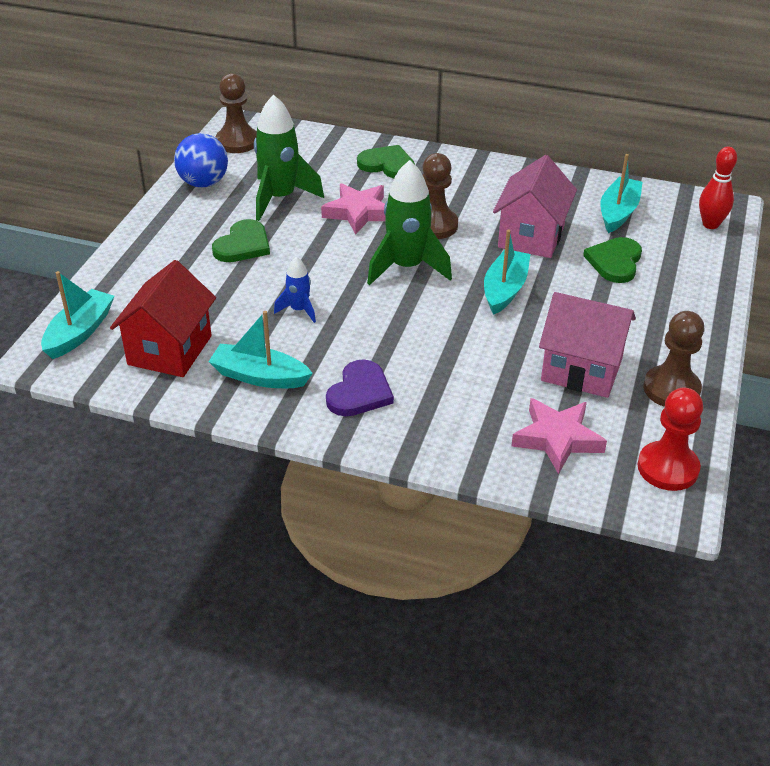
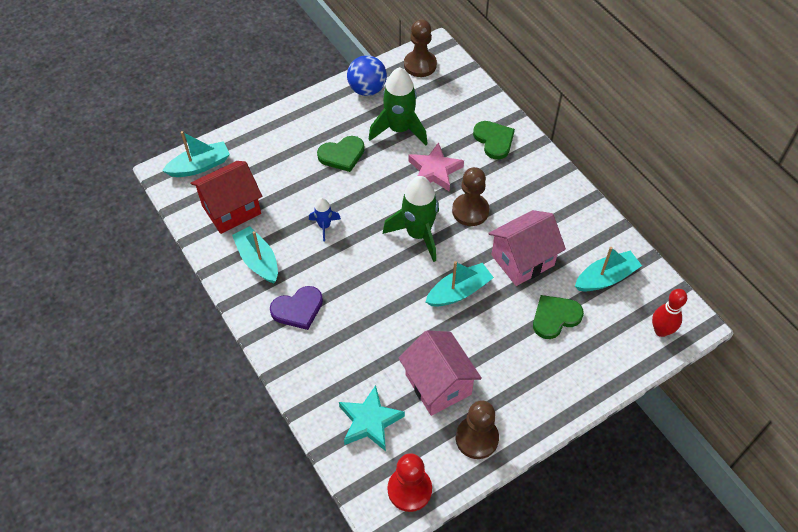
camera: 40 degrees right, 15 degrees up
(557, 439) = (370, 421): pink star -> turquoise star

